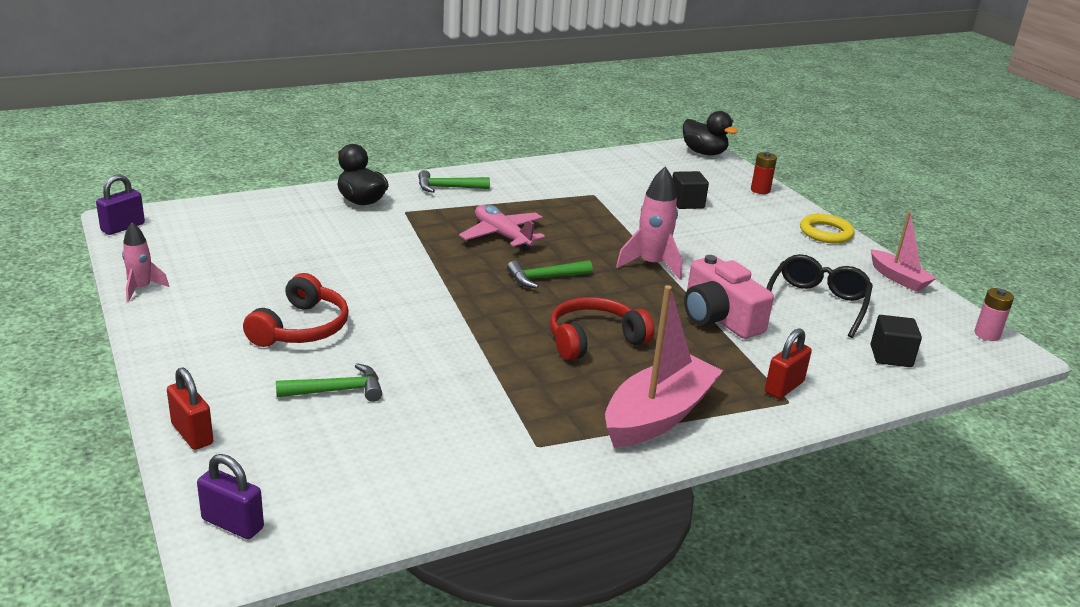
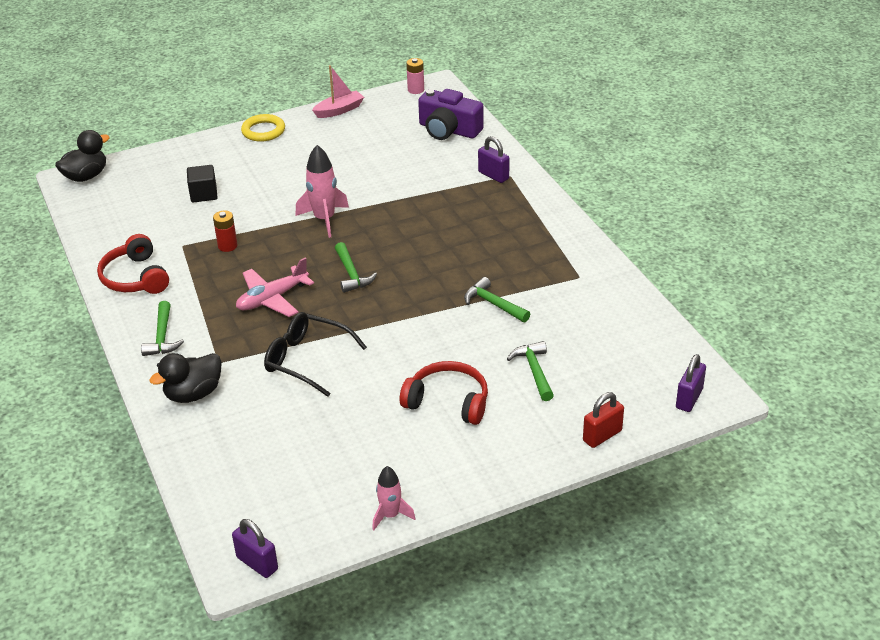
camera: 85 degrees left, 10 degrees up
(480, 369) = (493, 304): none -> green hammer
(594, 340) = (445, 251): red headphones -> red headphones (135, 278)
(658, 416) = (536, 227): pink boat -> none
(719, 318) = (406, 193): pink camera -> none
(760, 190) = (177, 153): red battery -> red battery (227, 246)
(784, 387) = (493, 175): red padlock -> purple padlock
(816, 304) = (381, 149): black glasses -> black glasses (308, 360)
(891, 356) = (448, 130): black cube -> purple camera

